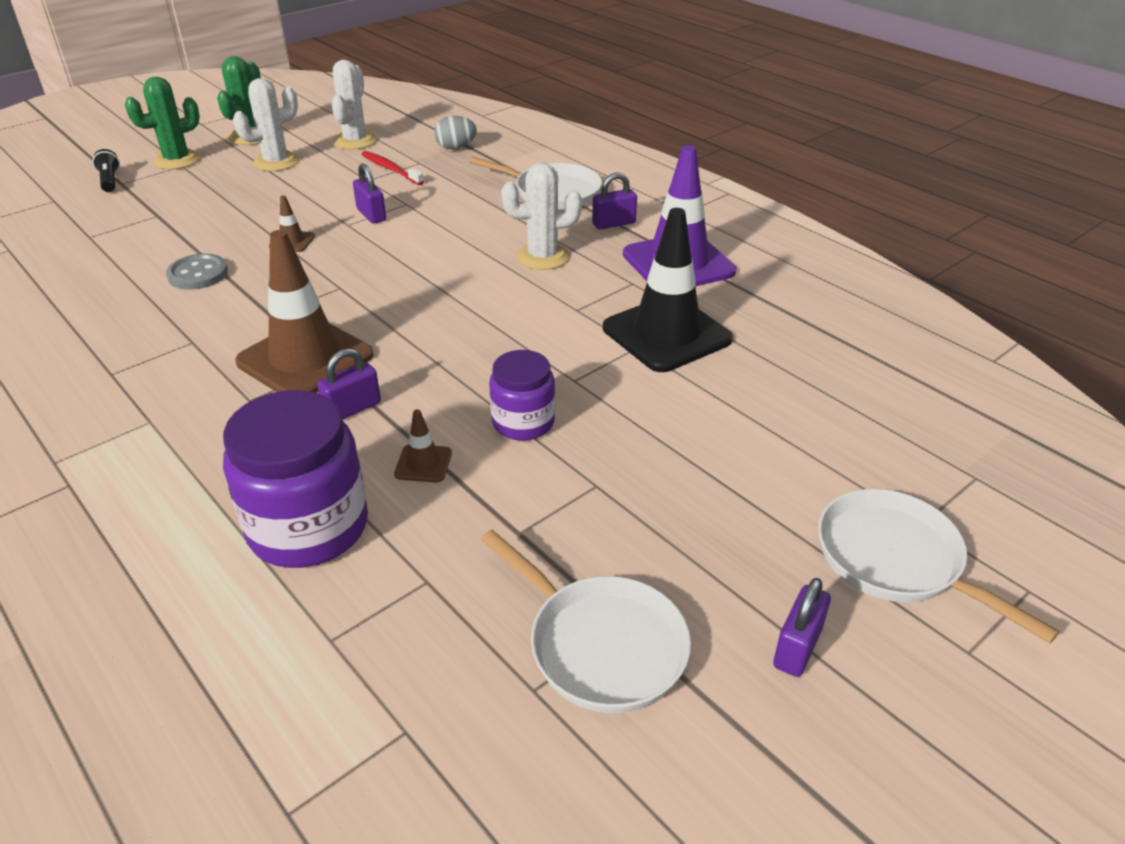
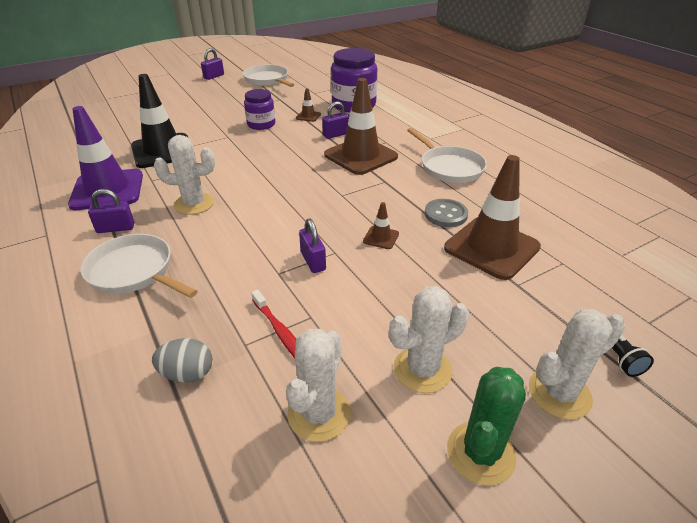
camera: 170 degrees left, 0 degrees up
(161, 243) = (491, 248): none -> brown traffic cone
(177, 160) = (559, 393): green cactus -> white cactus
(896, 561) = (163, 86): white pan -> white pan (449, 167)

